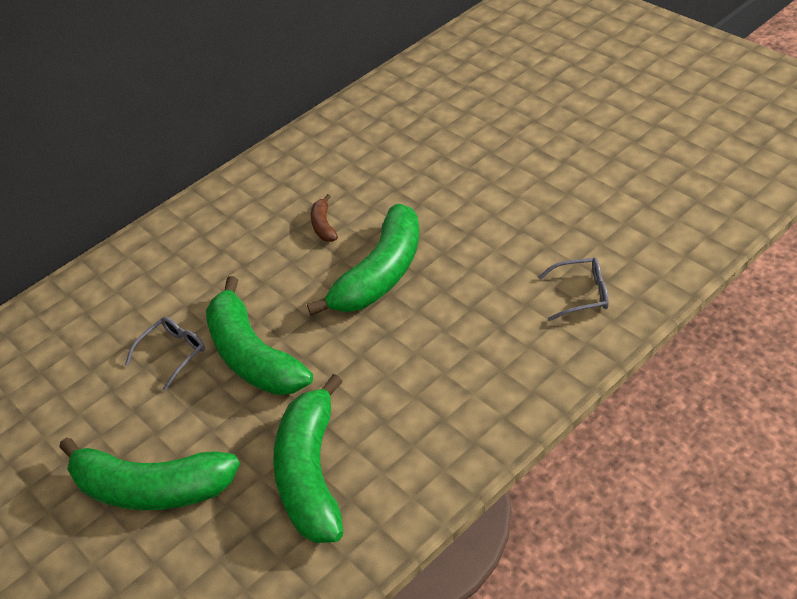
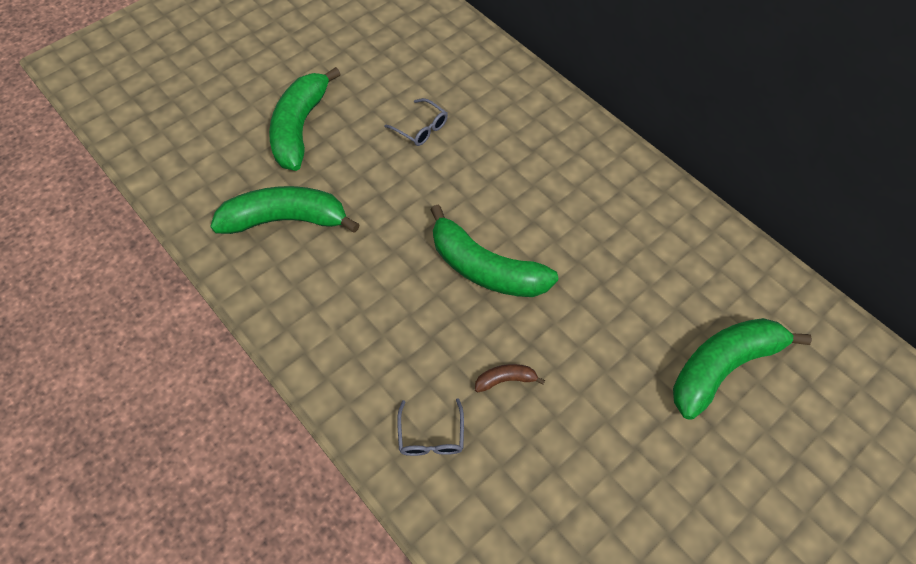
camera: 85 degrees right, 15 degrees up
(253, 356) = (408, 179): green banana -> green banana (723, 367)
(324, 225) = (555, 224): brown banana -> brown banana (505, 380)

